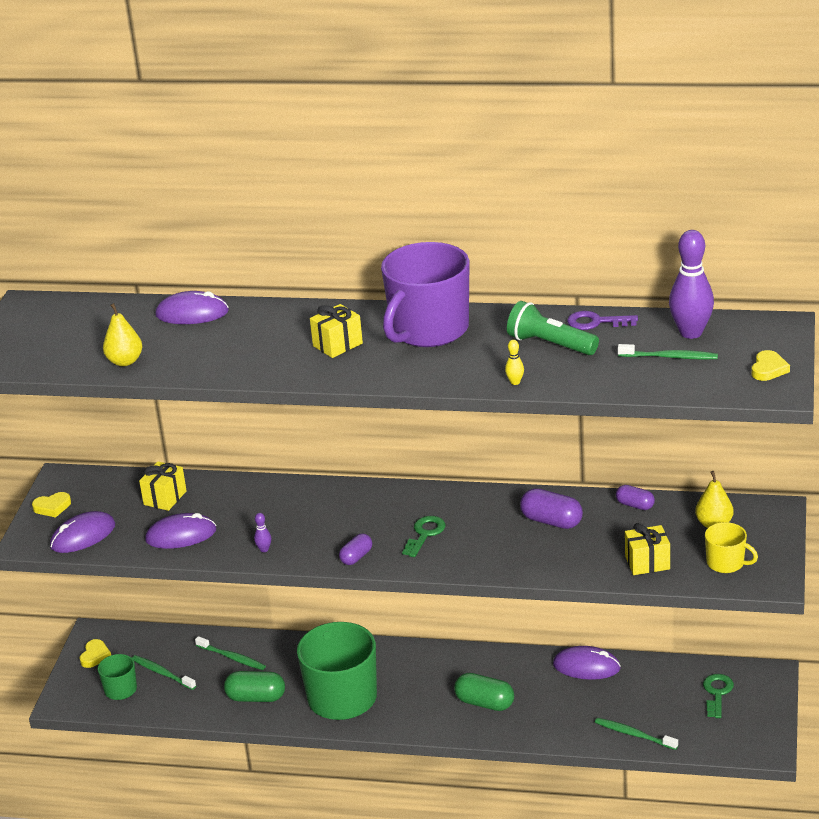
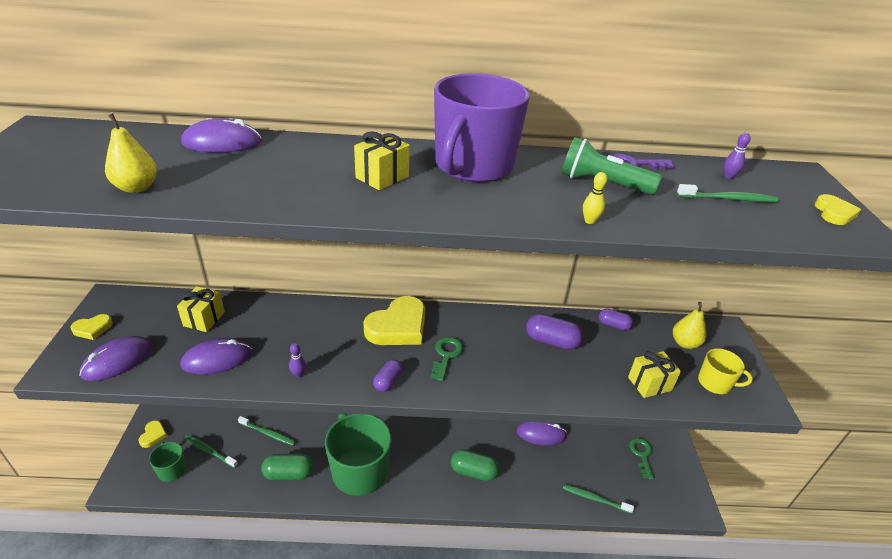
camera: 15 degrees left, 5 degrees up
(377, 506) = (398, 327): none -> yellow heart
(691, 333) = (728, 177): purple bowling pin -> purple bowling pin, size x0.42

